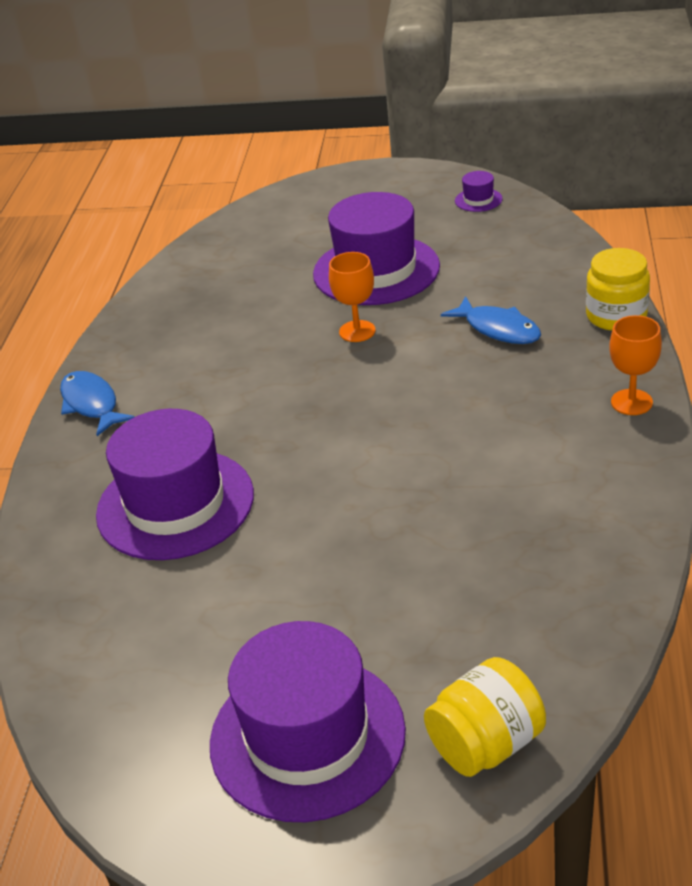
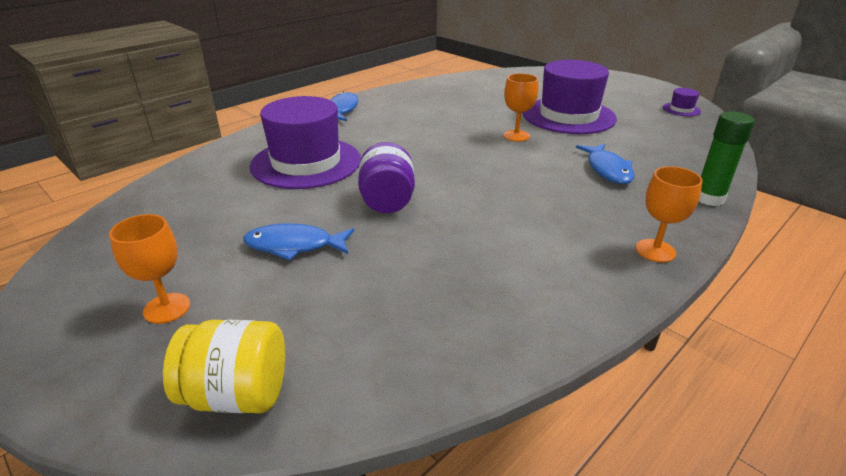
camera: 35 degrees right, 5 degrees down
(307, 737) = (167, 308): purple hat -> orange goblet
(324, 601) = (294, 246): none -> blue fish
(340, 496) = (387, 201): none -> purple jar
(616, 316) = (709, 198): yellow jar -> green glue stick

